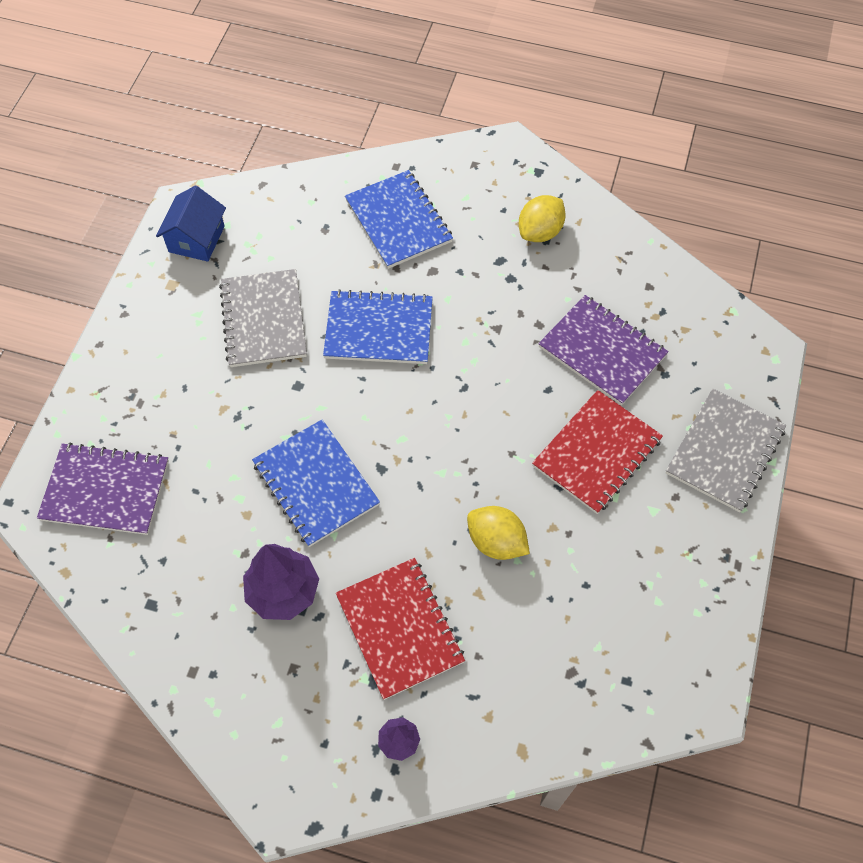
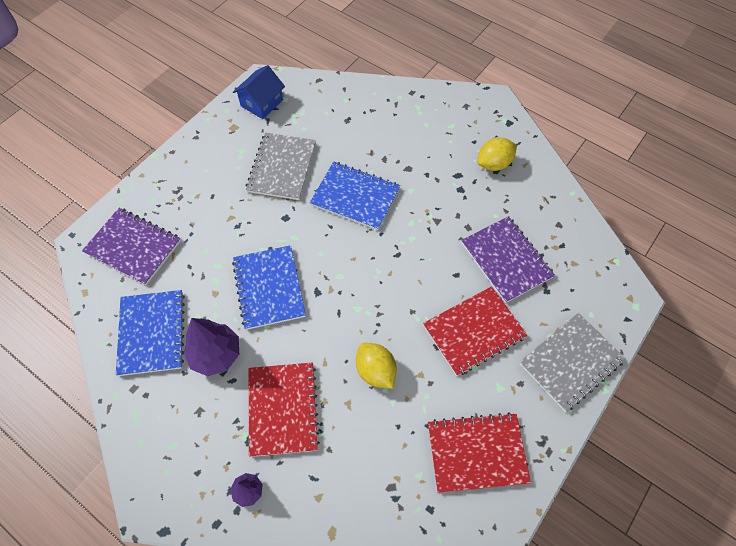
camera: 20 degrees right, 0 degrees up
(398, 221) = (398, 128): blue notebook -> blue notebook (152, 333)
(655, 596) = (477, 452): none -> red notebook

